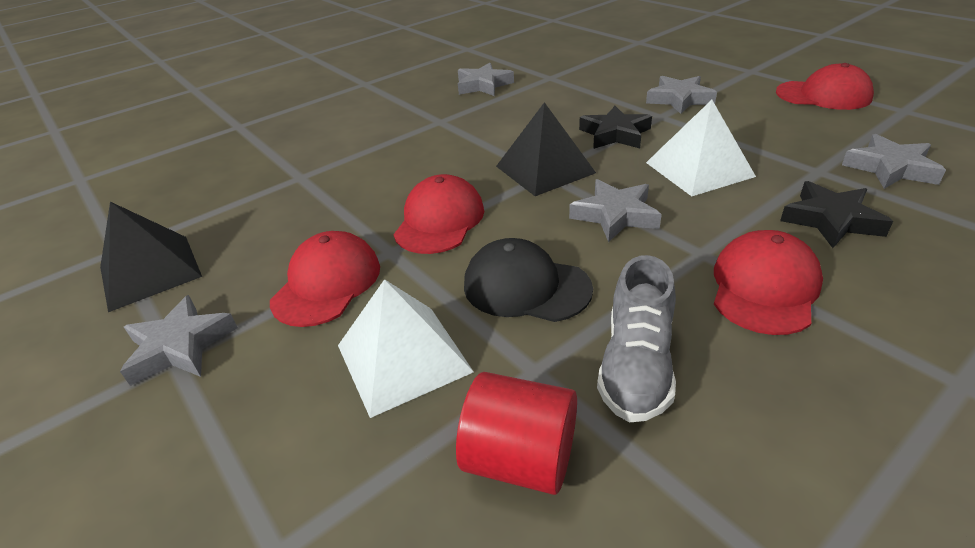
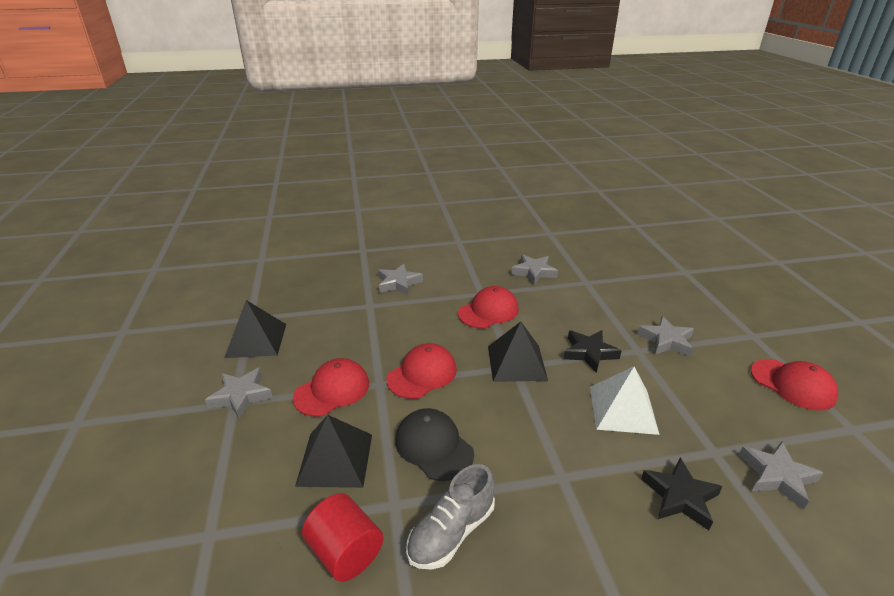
camera: 25 degrees right, 5 degrees down
(403, 358) = (335, 459): white pyramid -> black pyramid
(615, 215) = (531, 420): grey star -> grey star (398, 283)
(764, 287) = (579, 523): red cap -> red cap (488, 311)

